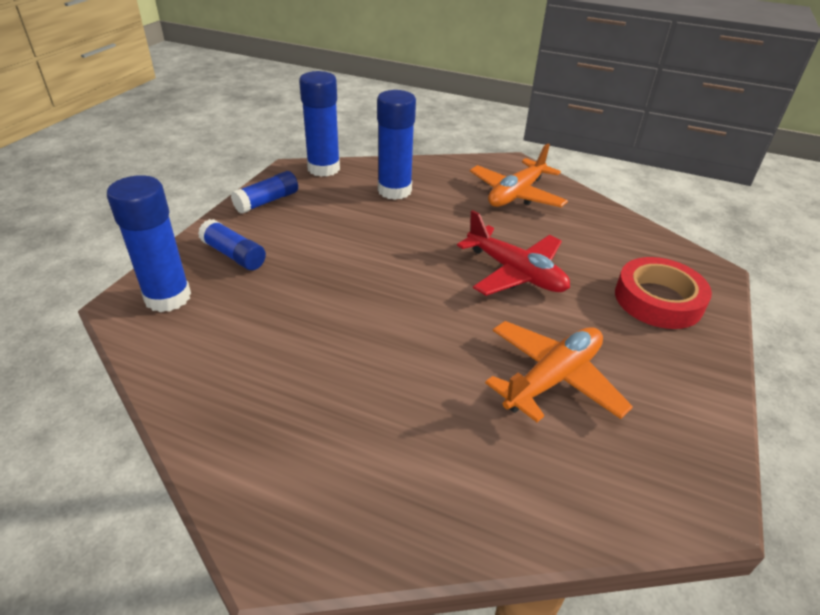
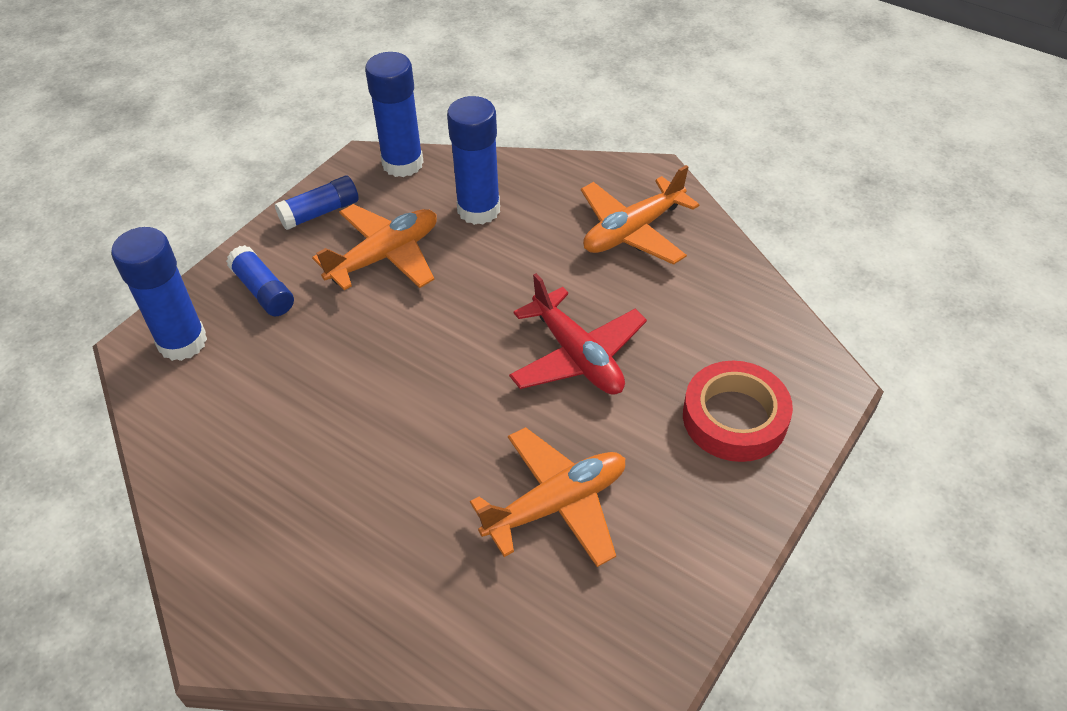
camera: 15 degrees right, 10 degrees up
(331, 224) = (385, 256): none -> orange plane

